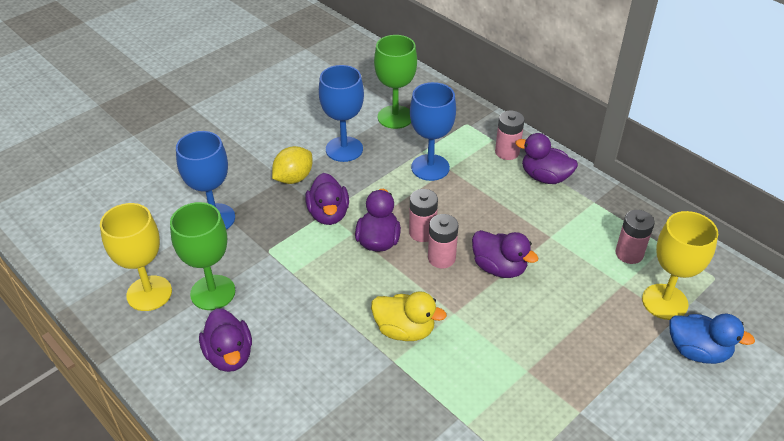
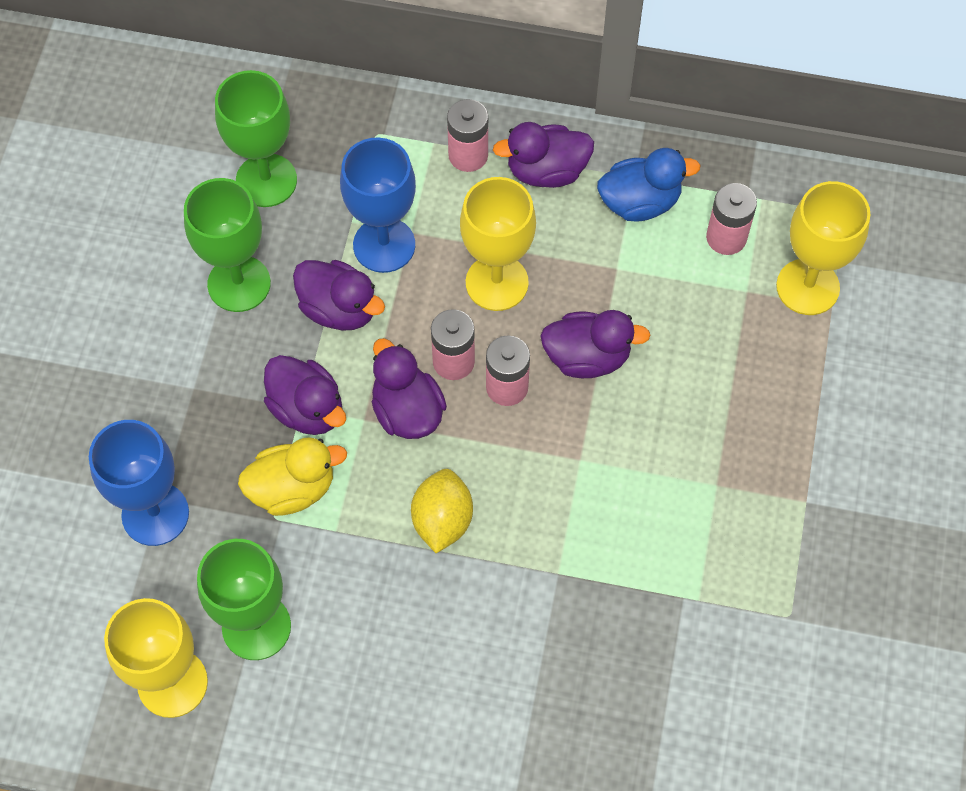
camera: 35 degrees left, 20 degrees up
(229, 355) = (356, 697): purple duck -> purple duck (339, 309)
(293, 178) = (209, 378): yellow lemon -> yellow lemon (442, 520)
(344, 149) = (239, 284): blue goblet -> green goblet
(404, 330) = (539, 522): yellow duck -> yellow duck (292, 488)
(476, 210) = (497, 283): none -> yellow goblet
(697, 351) = (881, 336): blue duck -> blue duck (640, 202)

